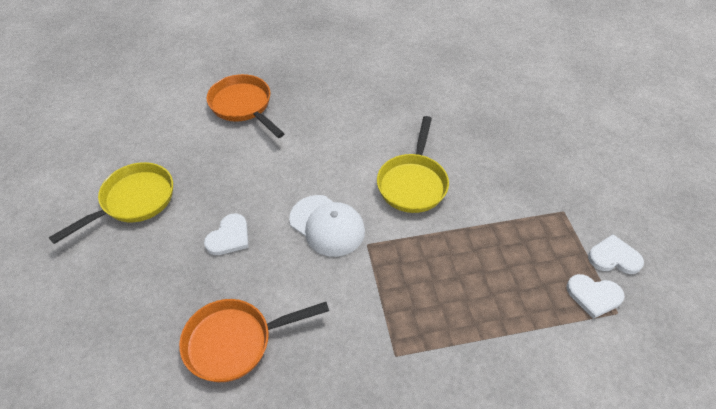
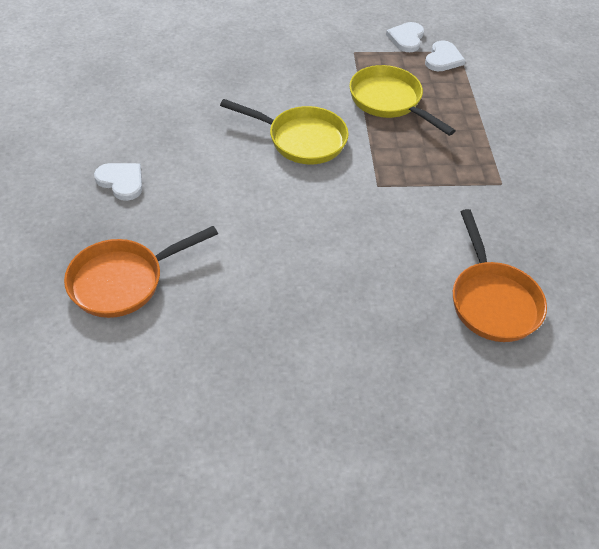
camera: 85 degrees left, 0 degrees up
(133, 201) = (280, 411): yellow pan -> yellow pan (389, 101)
(229, 237) = (355, 302): white heart -> white heart (121, 181)
(327, 225) = (349, 214): white cap -> none

